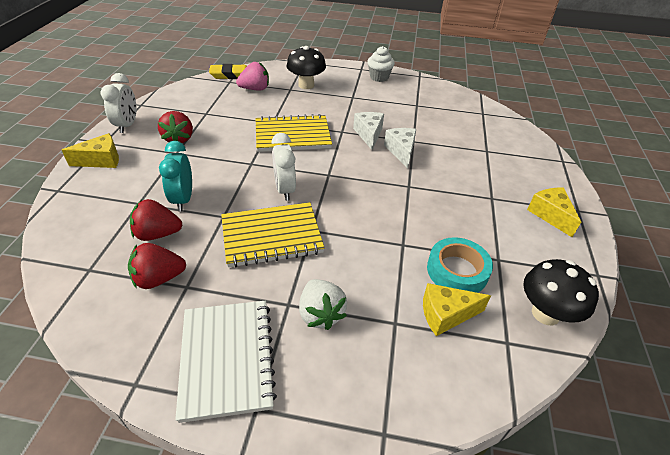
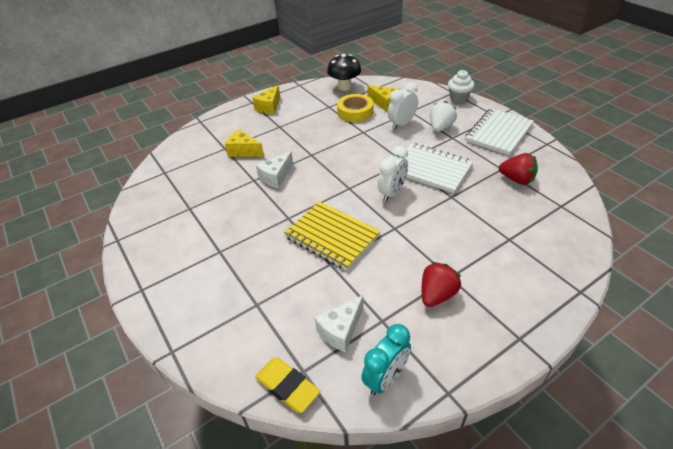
camera: 130 degrees left, 0 degrees up
(101, 160) = (529, 309): yellow cheese -> yellow cheese (243, 151)
(127, 125) = (483, 355): white clock -> white clock (401, 124)
(157, 234) = (505, 206): red strawberry -> none
(183, 199) = (472, 224): turquoise clock -> turquoise clock (385, 378)
(255, 89) = (291, 331): pink strawberry -> none
(271, 236) = (431, 169): yellow notebook -> white notebook
(306, 85) = (233, 300): black mushroom -> none
(369, 135) = (274, 202): white cheese -> white cheese (341, 330)
(379, 77) = (152, 262): white cupcake -> white cupcake (459, 98)
(457, 271) = (355, 112): turquoise tape -> yellow tape

